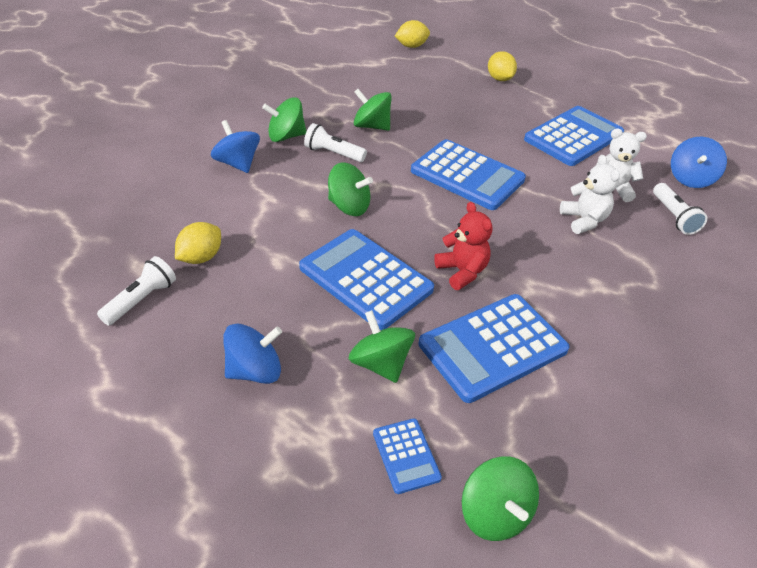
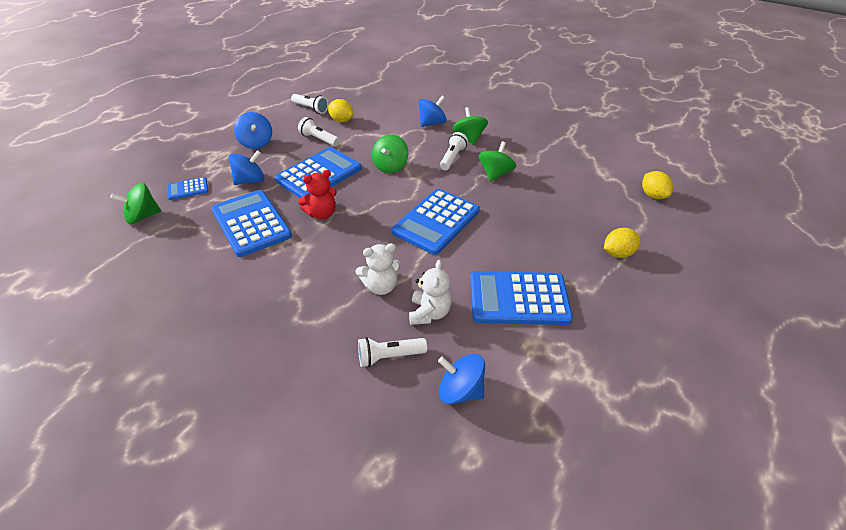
camera: 90 degrees right, 0 degrees up
(259, 283) = (319, 139): none -> white flashlight
(380, 363) = (250, 180): green spinning top -> blue spinning top
(573, 137) = (519, 299): blue calculator -> blue calculator turned 135 degrees clockwise

